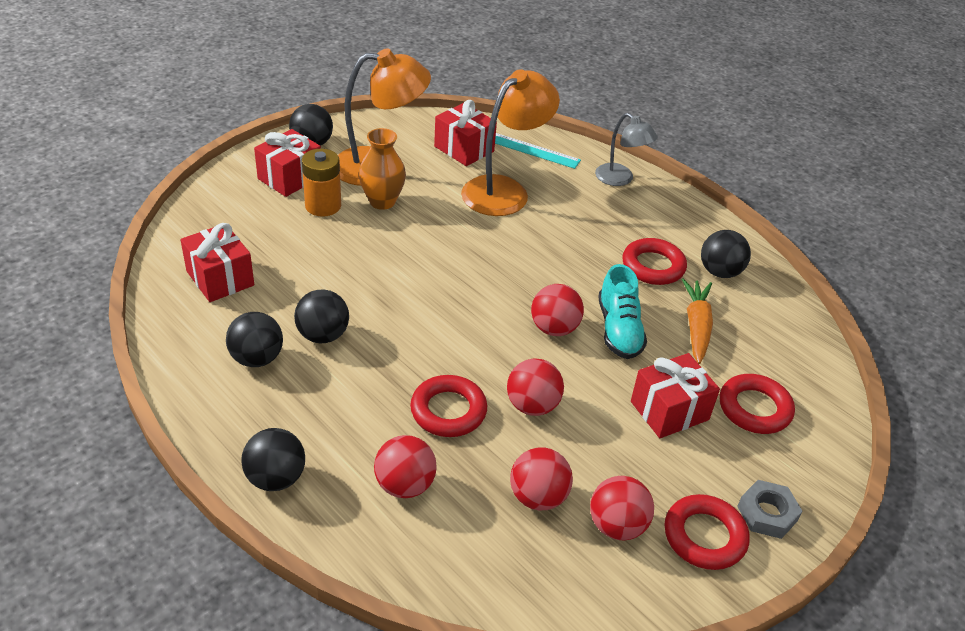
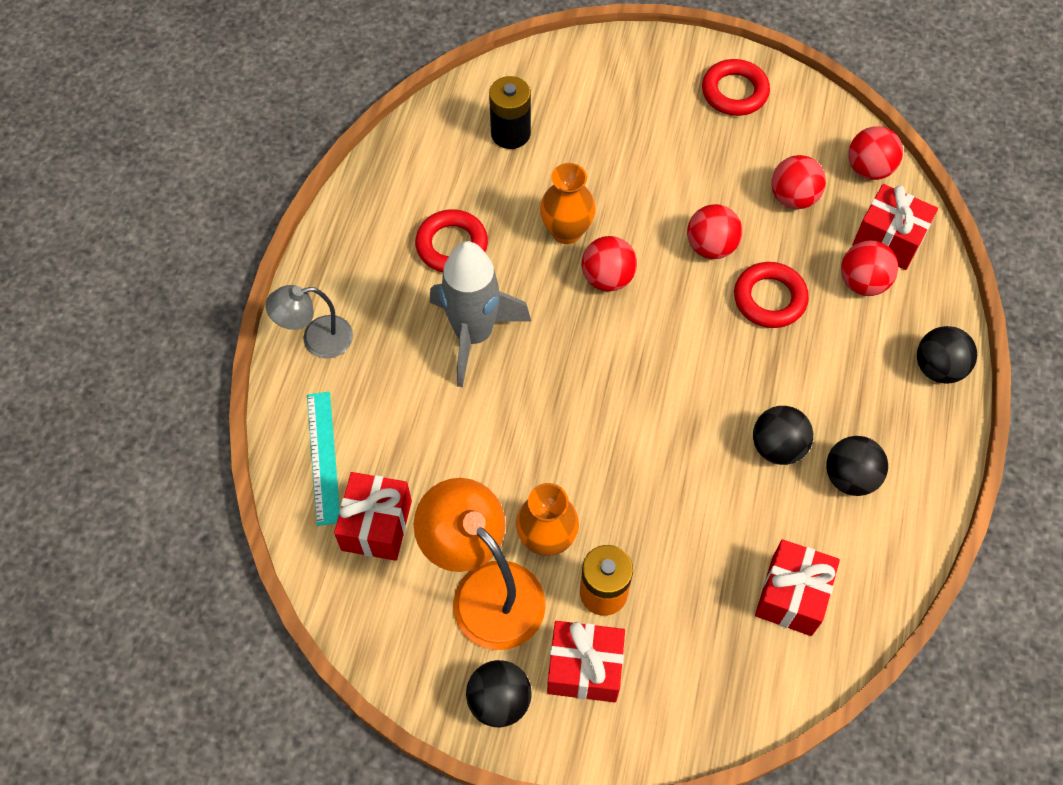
camera: 120 degrees left, 20 degrees up
(504, 190) = (427, 435): orange lamp -> none
(564, 241) = (473, 335): none -> grey rocket
(617, 526) = (773, 142): red ball -> red ball (869, 169)
(619, 329) = (566, 231): turquoise shoe -> orange vase
(620, 179) = (317, 339): grey lamp -> grey lamp turned 120 degrees counterclockwise
(669, 411) = (633, 157): red gift -> red gift (888, 239)
(696, 326) = (512, 179): orange carrot -> none
(720, 272) = (416, 192): black ball -> none
(749, 349) = (510, 133): none -> black battery
(754, 408) = (580, 107): red ring -> none
(767, 513) = (681, 66): grey nut -> none

